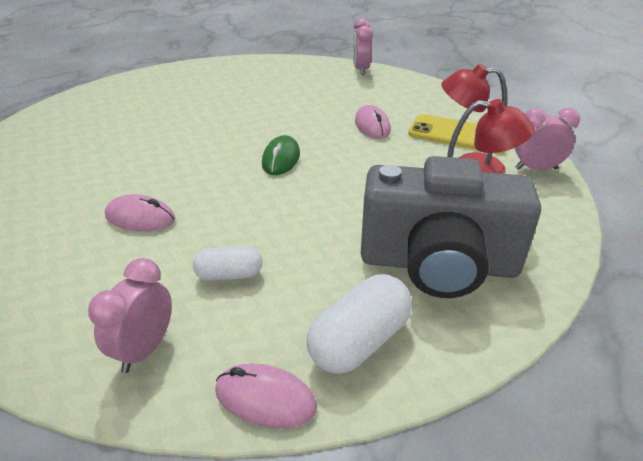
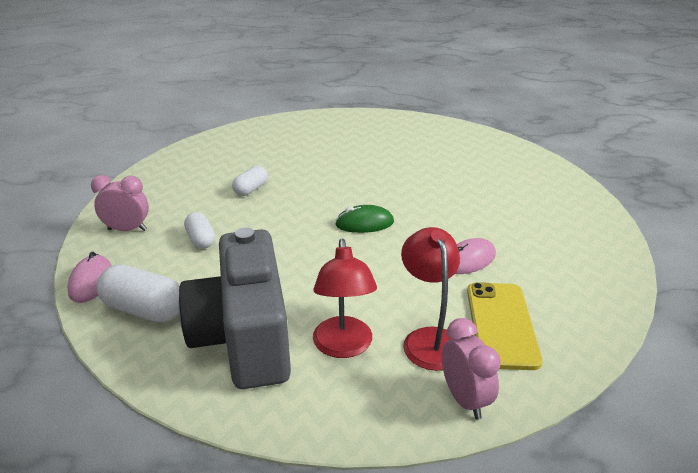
camera: 70 degrees right, 5 degrees down
(140, 218) = (251, 189): pink mouse -> white capsule
(361, 70) = (604, 227): pink clock -> none

